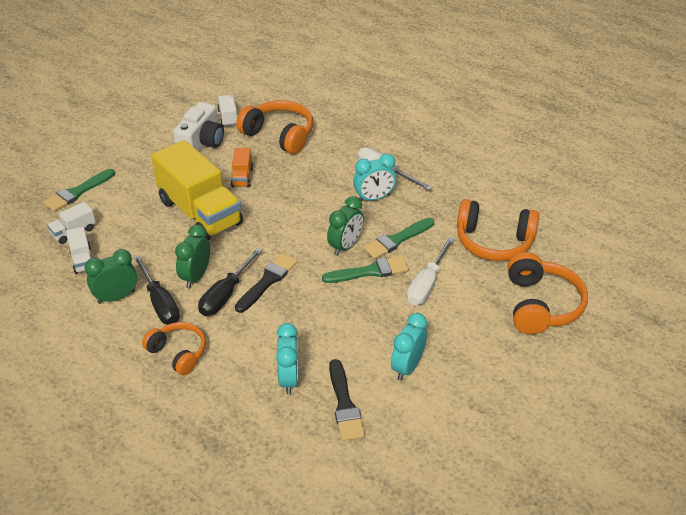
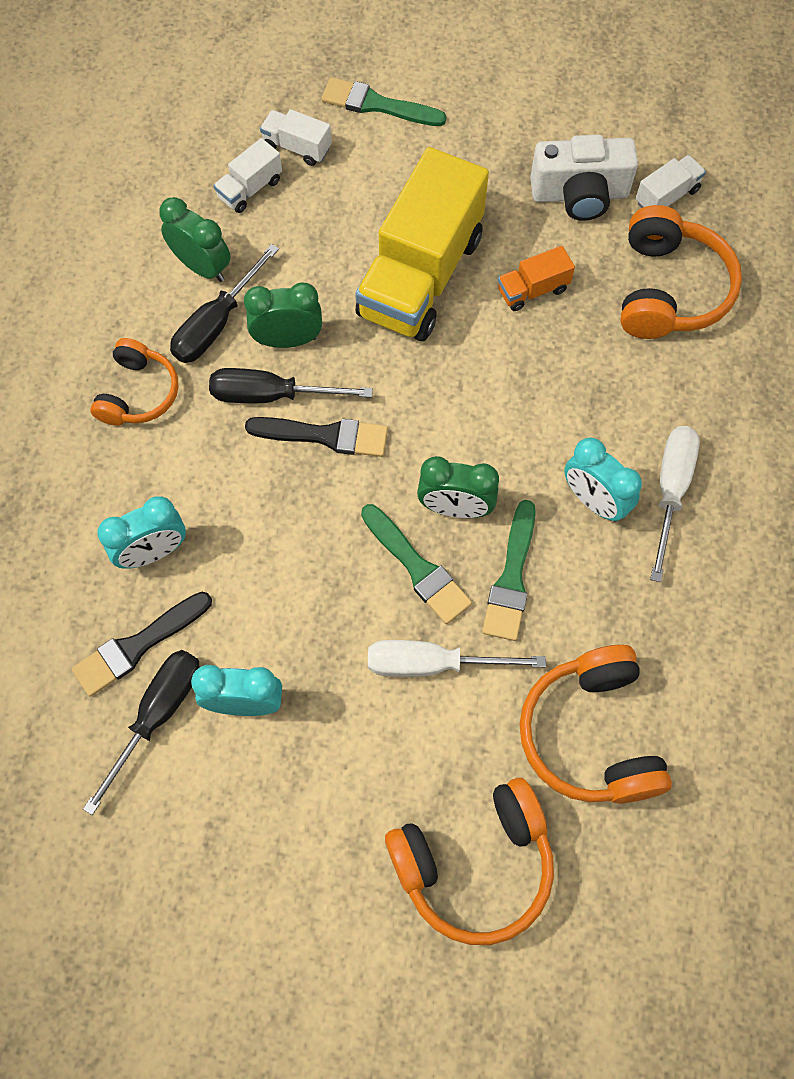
camera: 65 degrees right, 25 degrees up
(393, 409) = (157, 715): none -> black screwdriver
(397, 240) = (511, 578): green brush -> green brush turned 105 degrees counterclockwise

